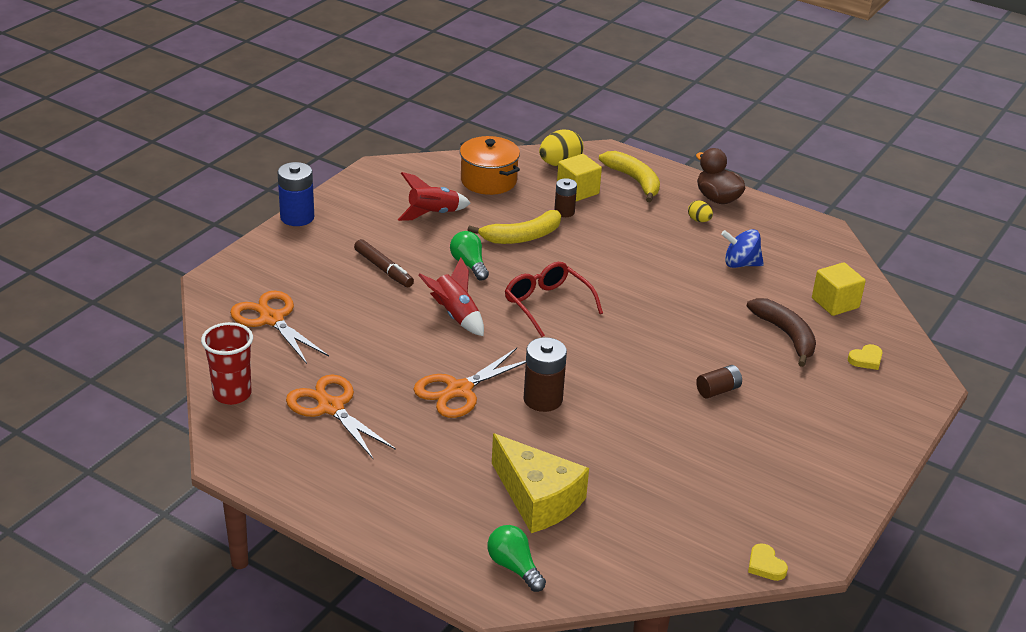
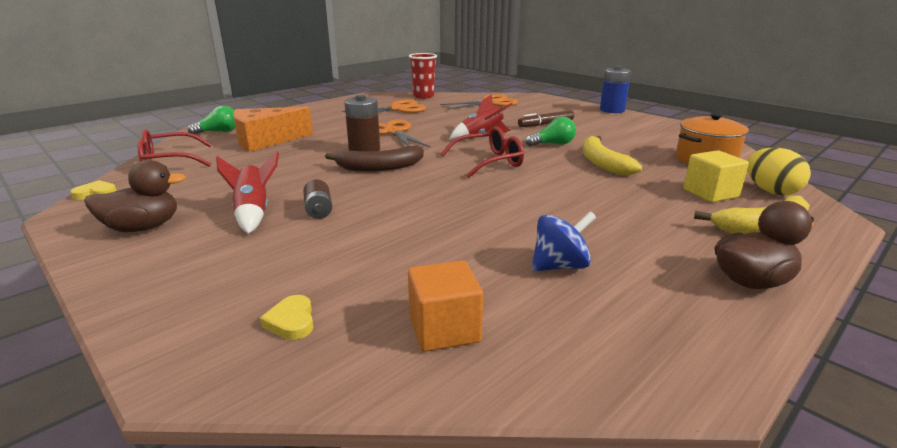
camera: 105 degrees right, 10 degrees down
(433, 214) = (631, 139): red rocket -> red rocket (253, 213)
(537, 499) = (266, 141): yellow cheese -> orange cheese
(564, 212) = (658, 183): brown battery -> none
(649, 557) = (169, 161): none -> red glasses
(699, 220) = (674, 255): yellow egg -> none
(740, 264) = (560, 266): blue spinning top -> blue spinning top turned 45 degrees clockwise
(786, 335) = (385, 267): brown banana -> brown banana (380, 168)
(808, 485) = (143, 228): none -> brown duck
(835, 303) = (444, 329): yellow cube -> orange cube

